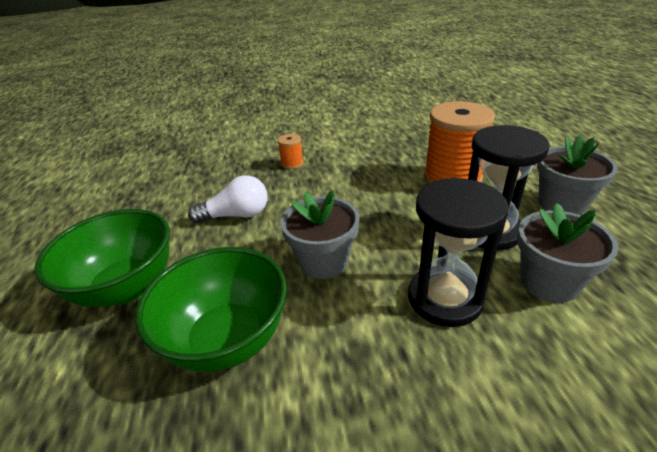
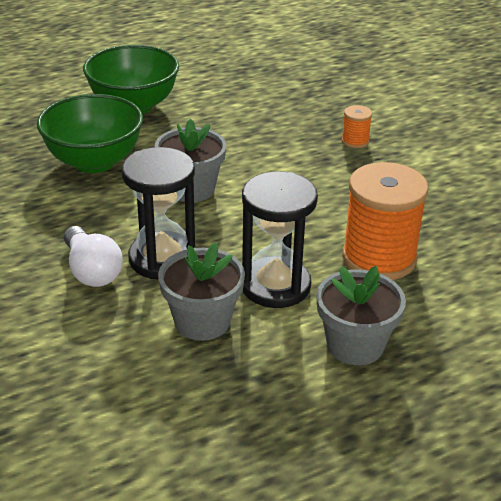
camera: 70 degrees right, 0 degrees up
(236, 215) = (242, 130): white light bulb -> white light bulb (92, 271)

